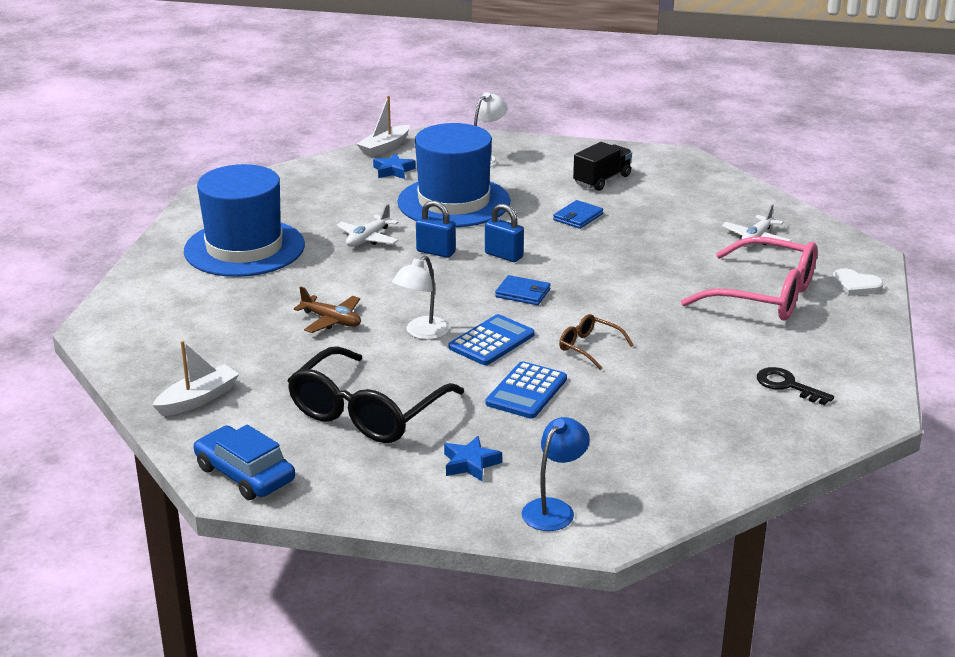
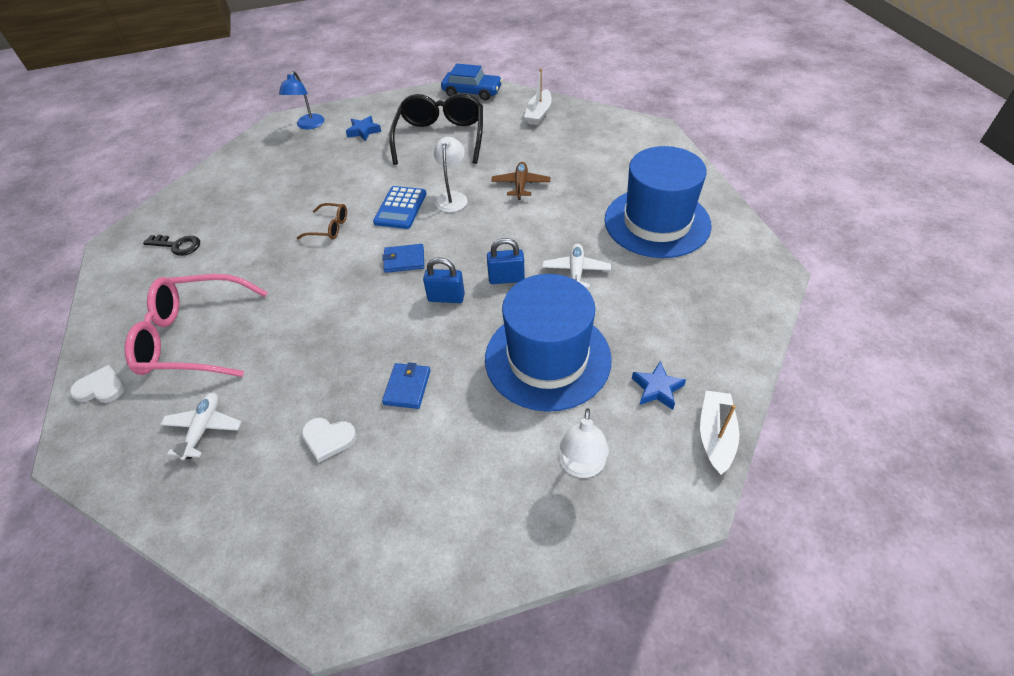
camera: 155 degrees right, 20 degrees up
(331, 321) = (521, 185): brown plane -> brown plane turned 90 degrees clockwise
(526, 391) = (356, 180): blue calculator -> none
(602, 180) = (413, 482): black truck -> none
(654, 210) = (328, 439): none -> white heart

